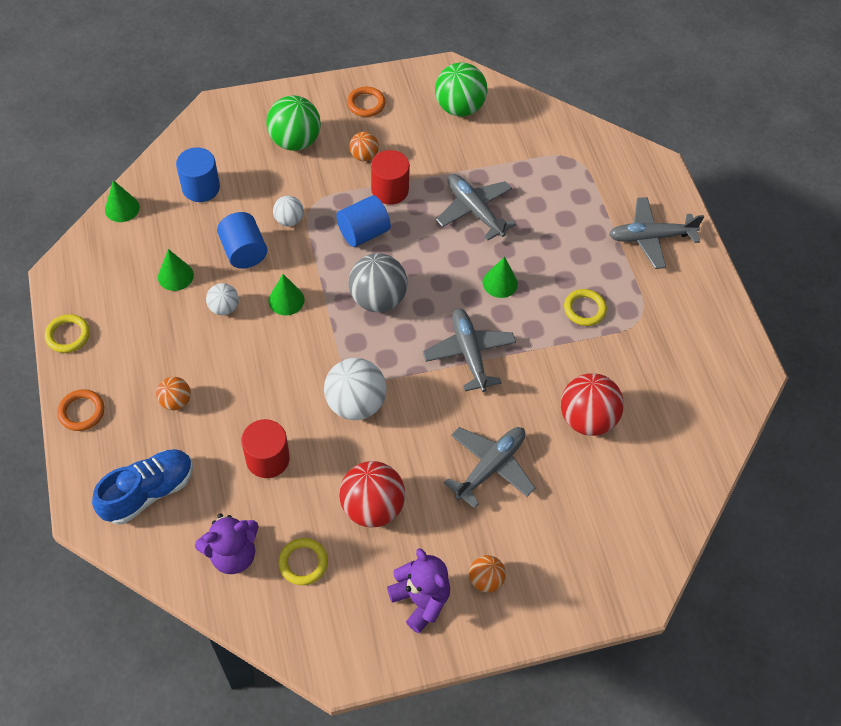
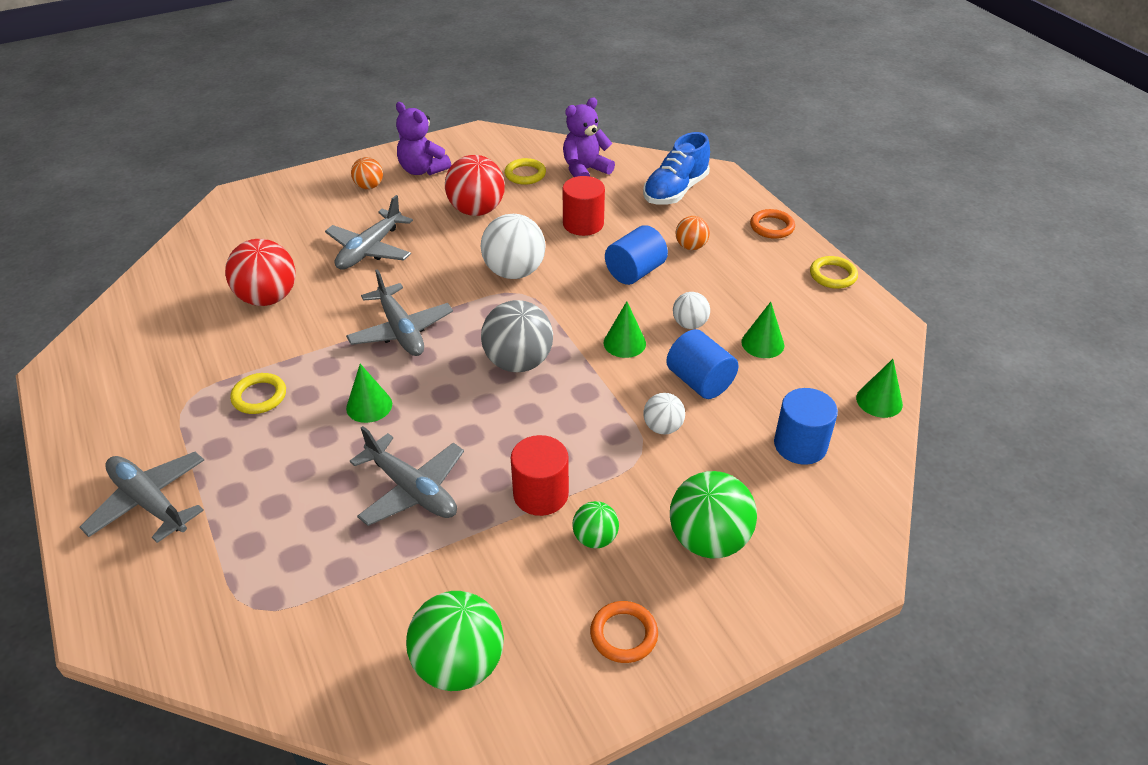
camera: 170 degrees right, 15 degrees down
(363, 232) = (559, 431): blue cylinder -> blue cylinder (635, 272)
(364, 156) = (595, 538): orange ball -> green ball
(650, 237) = (149, 502): grey plane -> grey plane turned 120 degrees counterclockwise

